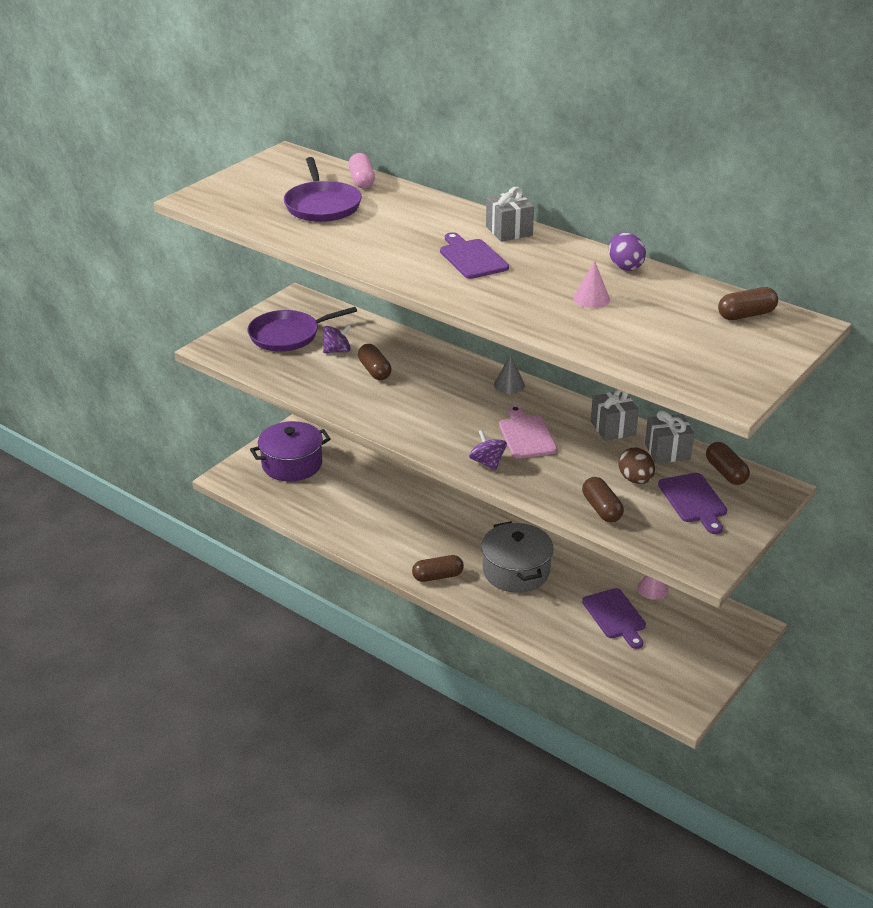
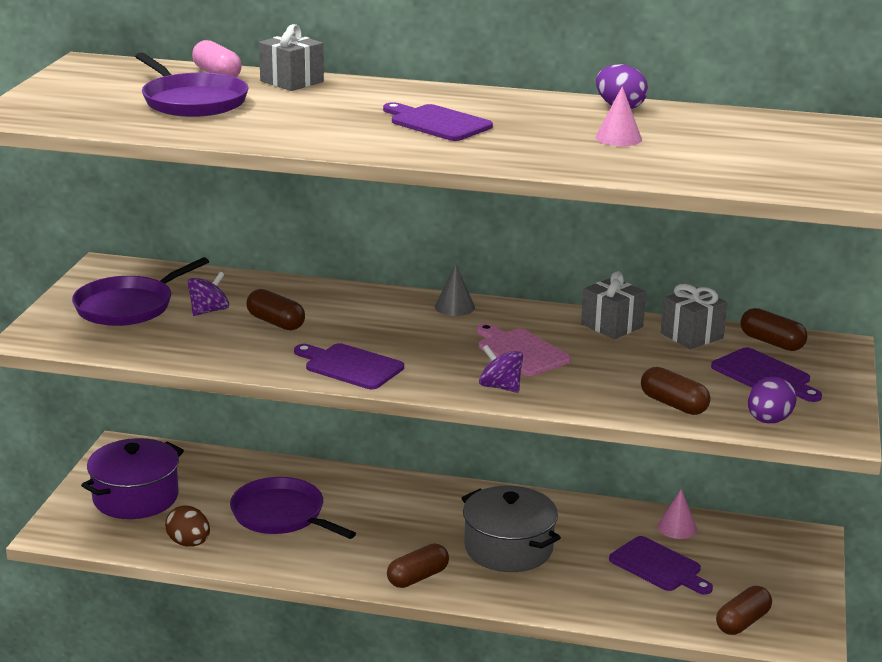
camera: 25 degrees left, 10 degrees down
(377, 503) = (281, 515): none -> purple pan
(397, 420) = (350, 366): none -> purple cutting board
(509, 231) = (451, 95): grey gift -> grey gift (292, 81)
(635, 480) = (683, 369): brown egg -> brown egg (189, 543)
(662, 541) = (768, 421): none -> purple egg
(746, 315) = (797, 128): brown capsule -> brown capsule (742, 622)

